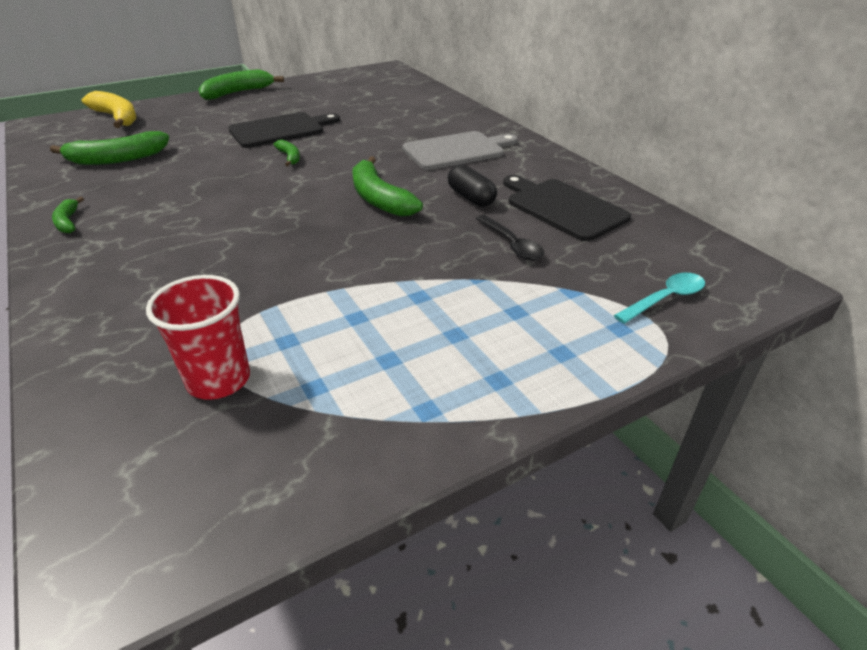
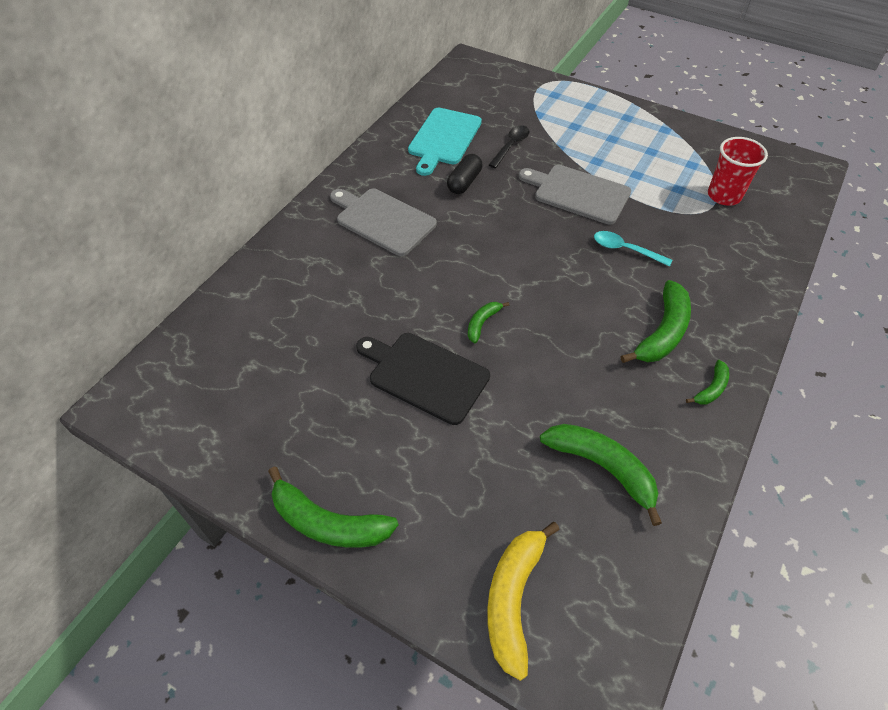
camera: 120 degrees left, 15 degrees up
(376, 256) = (578, 193): none -> grey cutting board
(379, 199) = (507, 226): green banana -> green banana (662, 332)
(563, 207) = (443, 139): black cutting board -> turquoise cutting board
(665, 299) = (515, 86): turquoise spoon -> turquoise spoon (625, 250)

